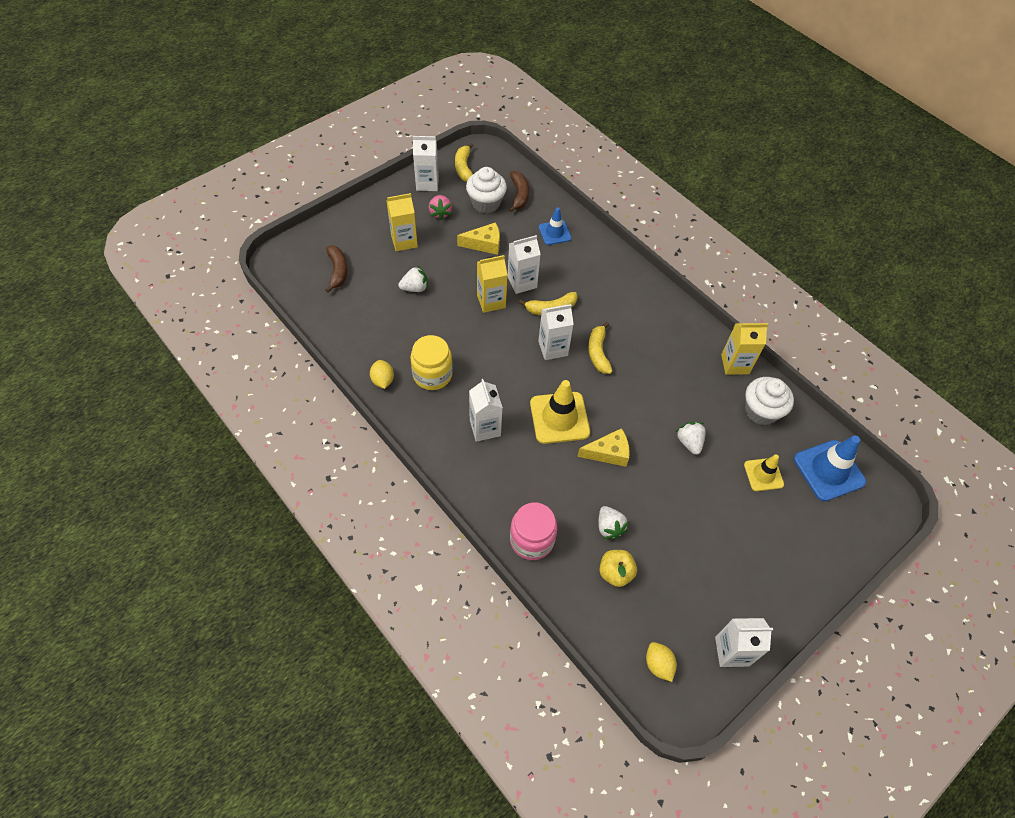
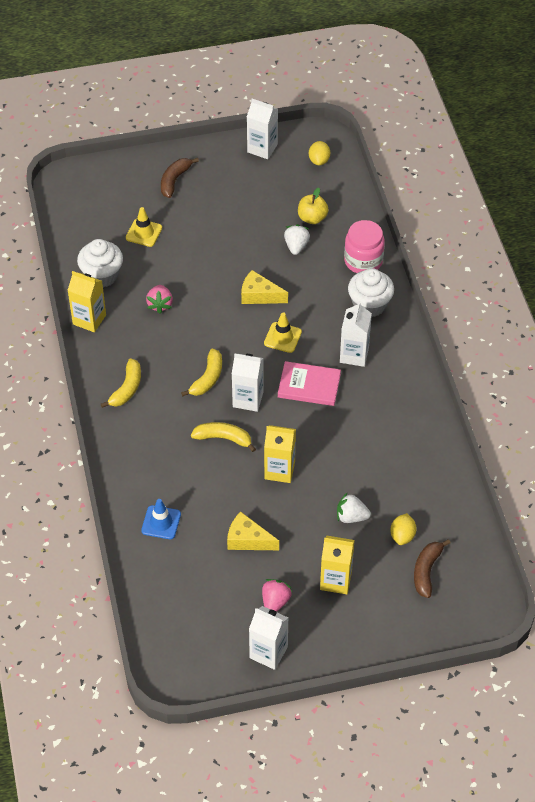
camera: 150 degrees left, 5 degrees down
(383, 380) = (428, 432): yellow lemon -> yellow lemon (402, 536)
(432, 375) = (378, 419): yellow jar -> none
(464, 168) = (211, 658): yellow banana -> yellow banana (127, 389)
(486, 203) = (214, 594): white cupcake -> white cupcake (369, 305)
(509, 381) = (309, 385): none -> pink book
(519, 195) = (168, 589): brown banana -> brown banana (174, 180)
(522, 282) = (235, 478): white carton -> none
(559, 418) = (282, 337): yellow traffic cone -> yellow traffic cone, size x0.60
(688, 404) = (160, 304): none -> pink strawberry
(689, 442) = (184, 277): white strawberry -> none
(829, 470) = (88, 215): blue traffic cone -> none

